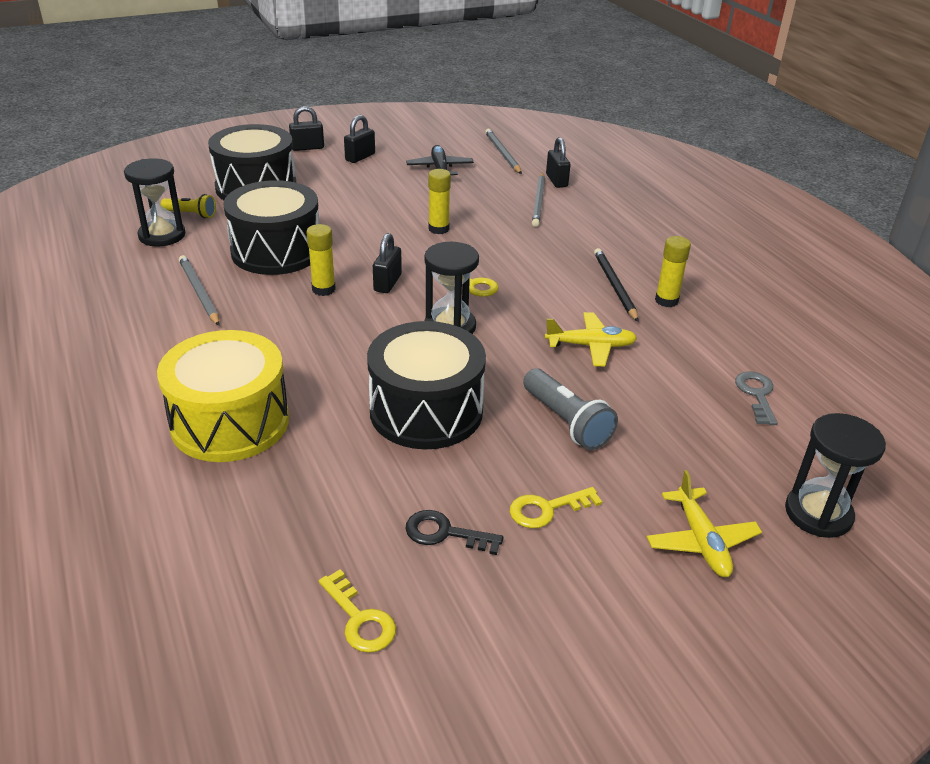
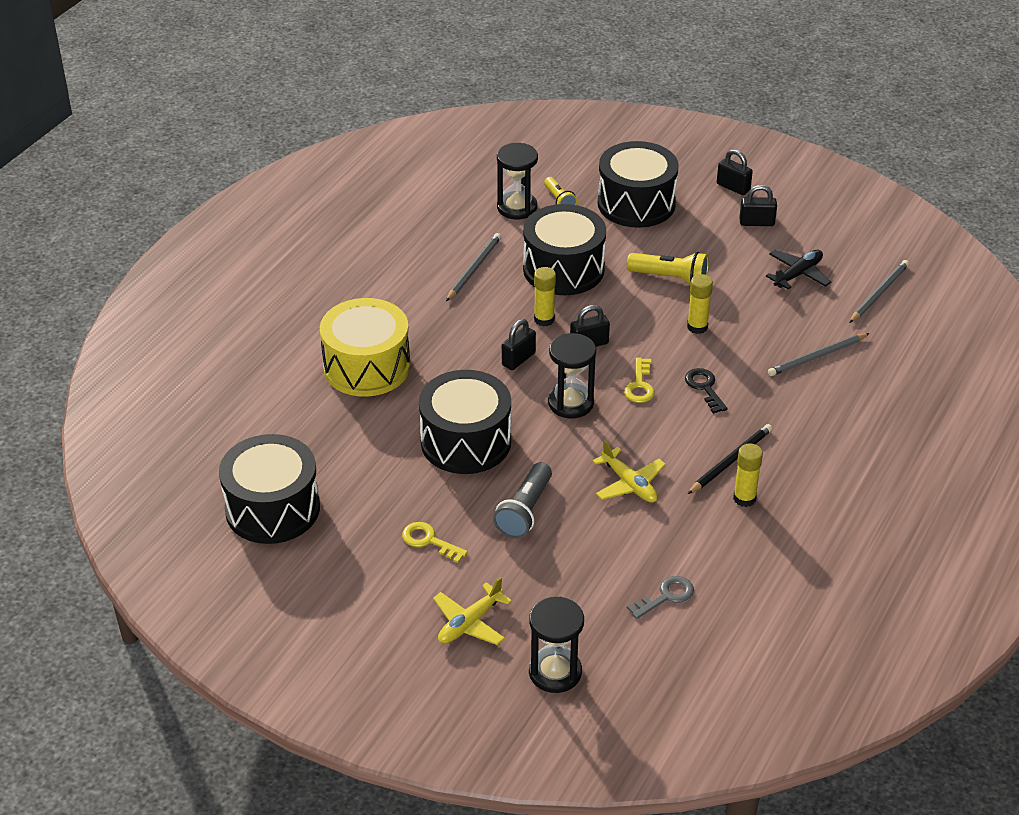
camera: 55 degrees right, 5 degrees up
(360, 619) = (272, 509): yellow key -> black drum
(365, 213) = (670, 278): none -> yellow flashlight
(445, 533) = (365, 507): black key -> black key (704, 388)
(556, 181) = (871, 349): black padlock -> black padlock (518, 359)

